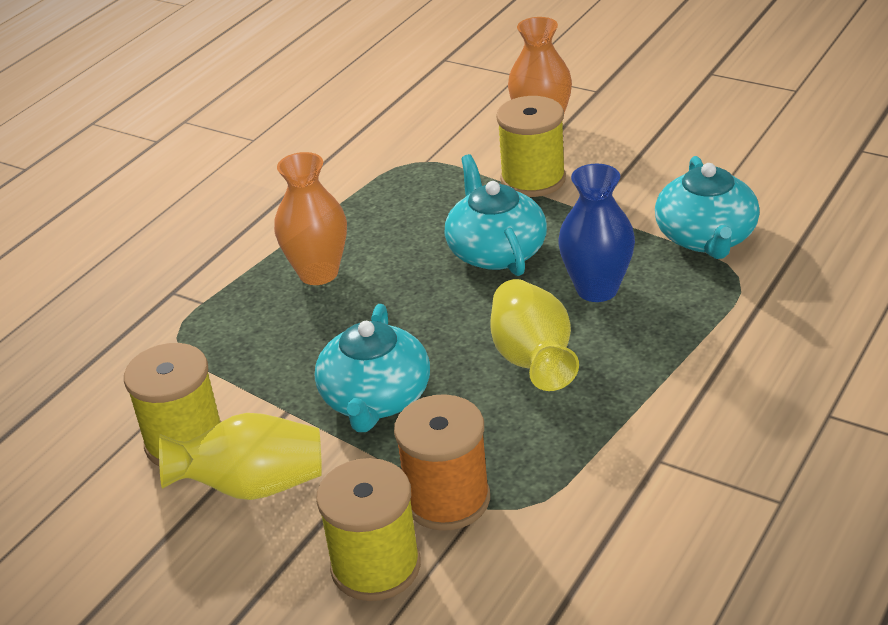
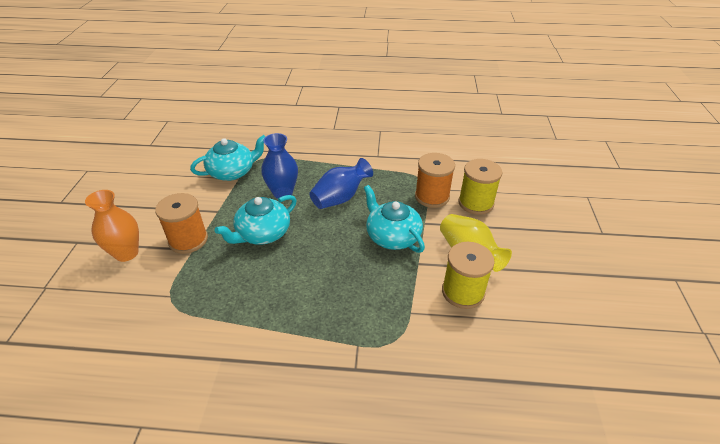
camera: 120 degrees left, 5 degrees up
(318, 273) = (307, 299): orange vase -> none
(375, 399) = (392, 236): turquoise teapot -> turquoise teapot turned 105 degrees counterclockwise
(533, 180) = (188, 240): yellow spool -> orange spool
(533, 360) = (340, 198): yellow vase -> blue vase

